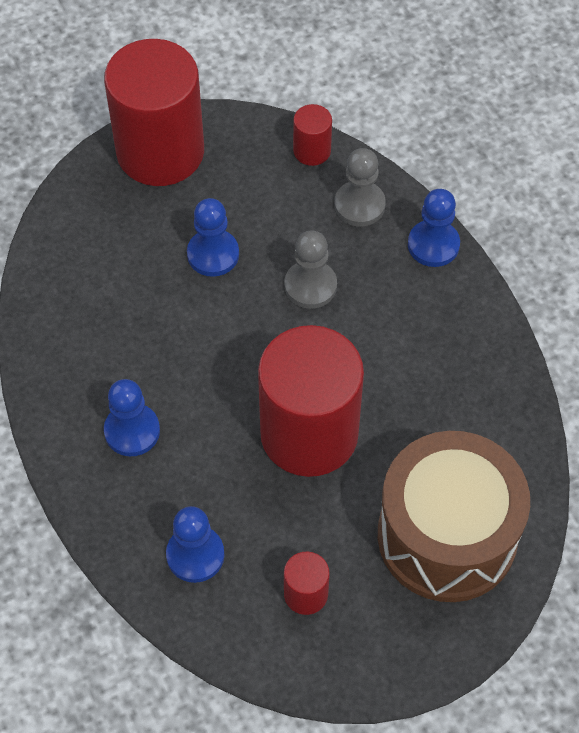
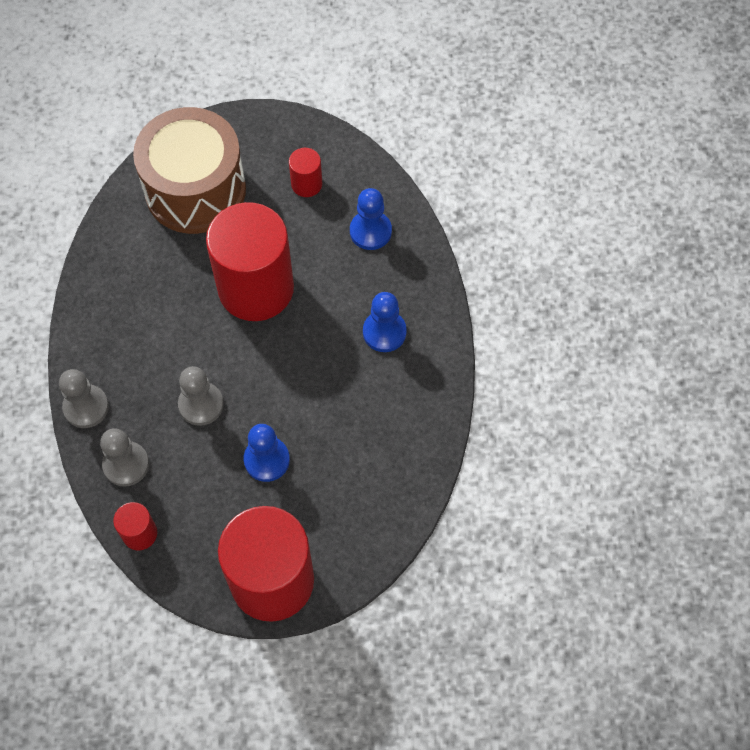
camera: 160 degrees left, 5 degrees up
(433, 245) = (86, 407): blue pawn -> grey pawn

